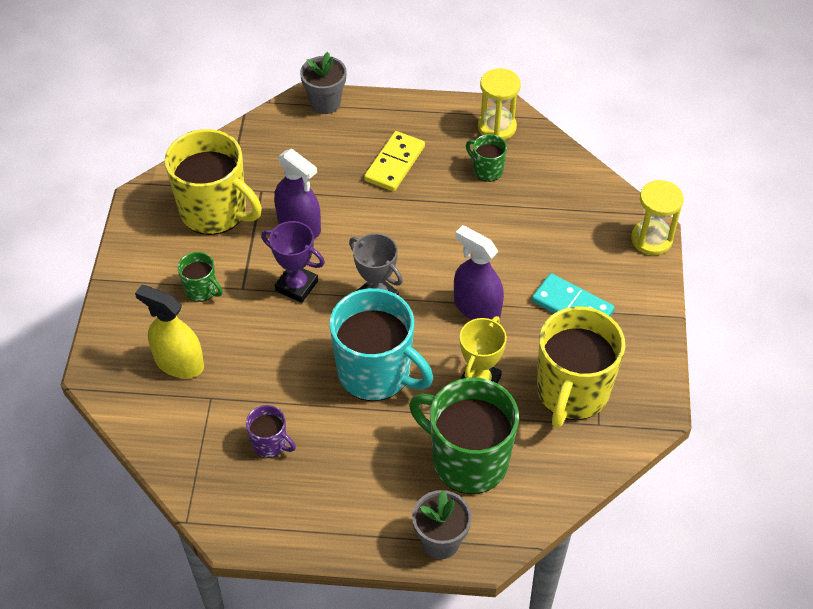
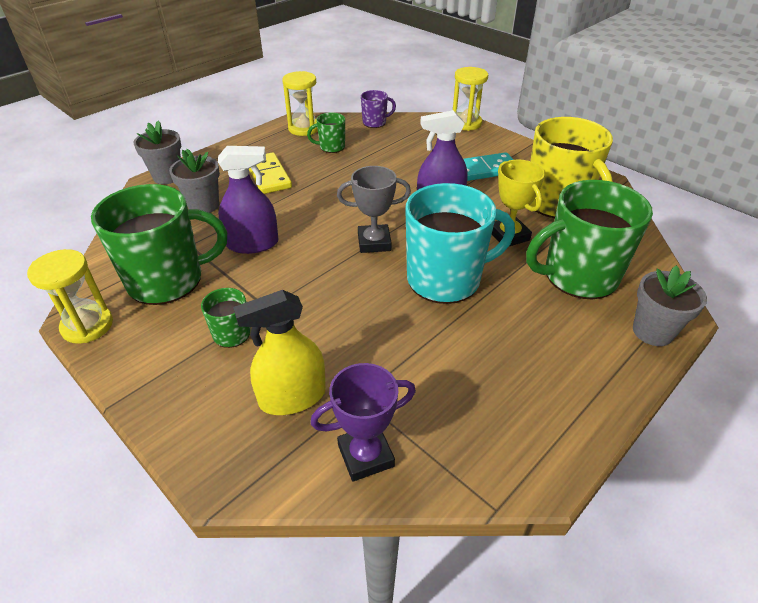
camera: 50 degrees left, 10 degrees down
(138, 209) = (87, 326): none -> yellow hourglass
(215, 211) = (167, 280): yellow mug -> green mug
(270, 444) = (456, 383): purple mug -> purple mug (375, 122)
(296, 286) = (308, 276): purple trophy -> purple trophy (365, 455)
(313, 158) = (203, 205): none -> grey flower pot

